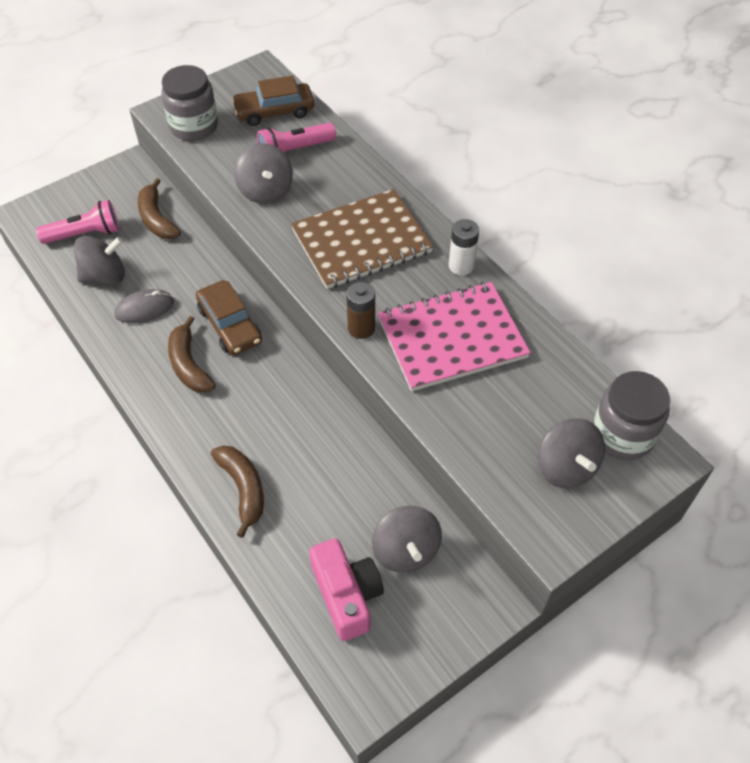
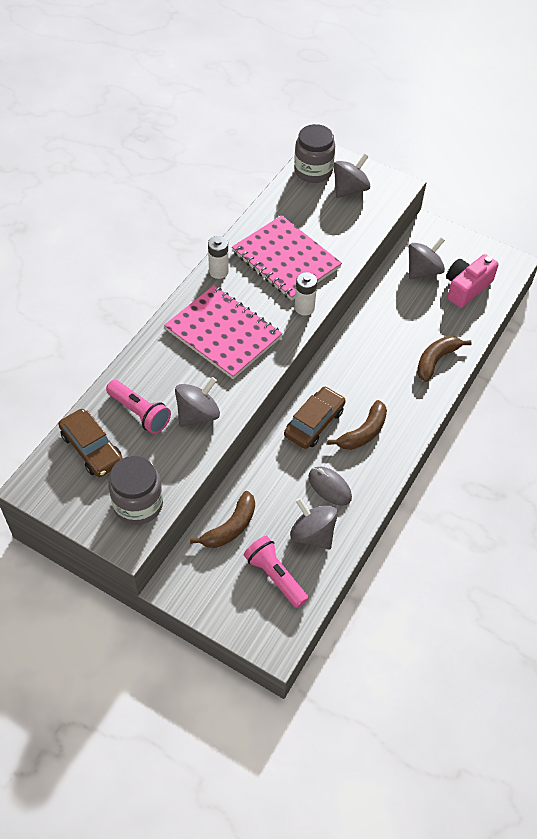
camera: 115 degrees left, 0 degrees up
(361, 241) = (223, 333): brown notebook -> pink notebook
(361, 328) = (304, 308): brown battery -> white battery

